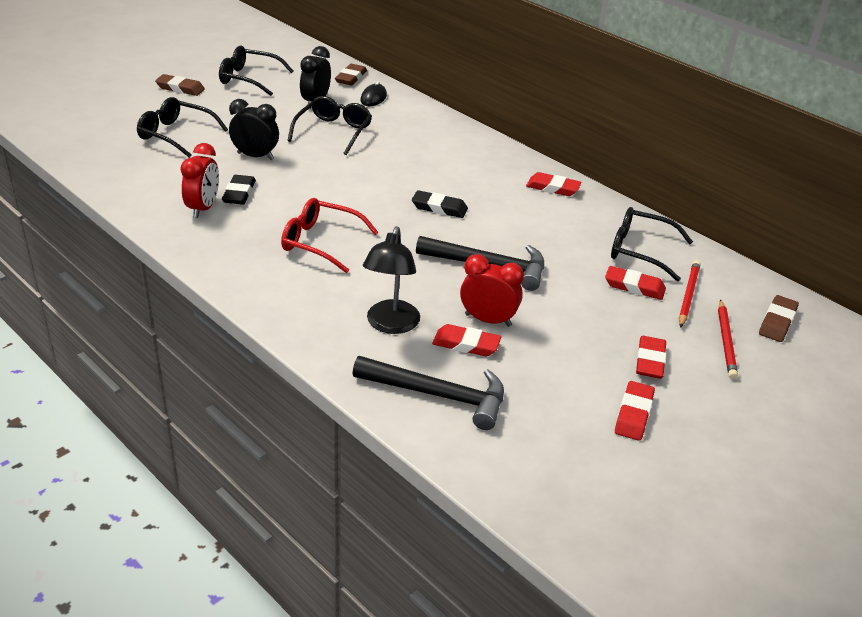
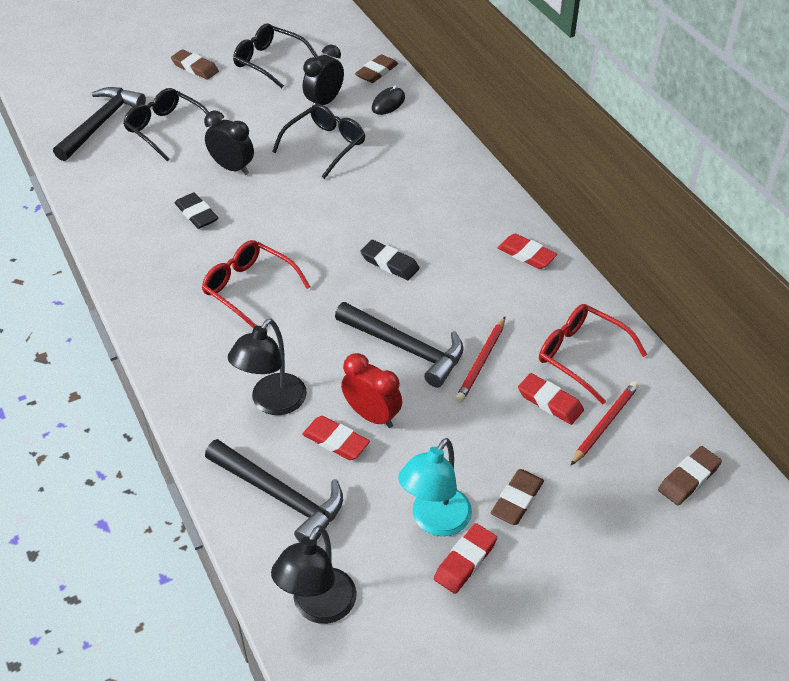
camera: 20 degrees right, 10 degrees up
(107, 136) = (101, 123): none -> black hammer
(203, 208) = (154, 228): red clock -> none
(239, 193) = (196, 214): black eraser -> black eraser turned 60 degrees counterclockwise
(524, 476) = (318, 607): none -> black lamp
(589, 389) = (435, 521): none -> turquoise lamp
(640, 251) = (581, 355): black glasses -> red glasses
(650, 361) = (517, 500): red eraser -> brown eraser
(725, 341) = (614, 492): red pencil -> red pencil (481, 361)

